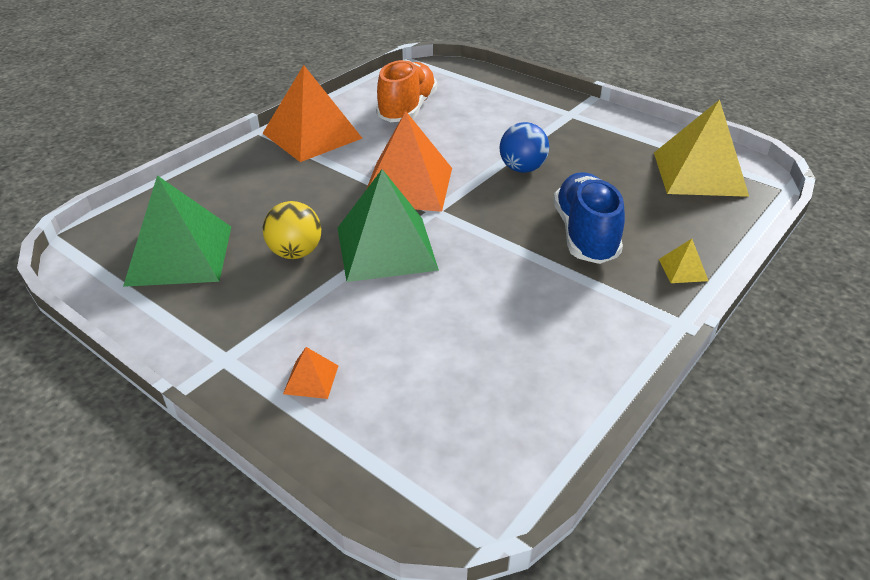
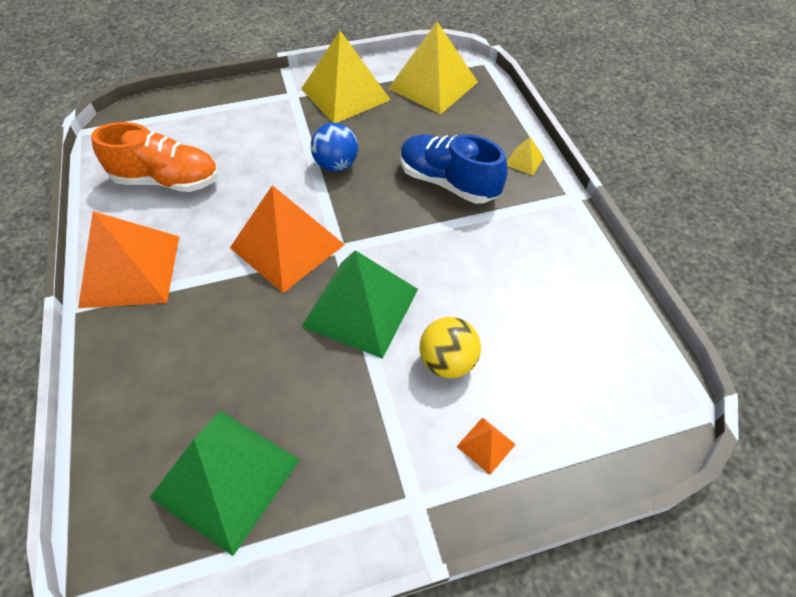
camera: 55 degrees left, 15 degrees up
(295, 253) = (310, 376): yellow ball -> yellow ball (447, 361)
(407, 109) = (167, 181): orange shoe -> orange shoe turned 135 degrees clockwise
(611, 136) = (345, 94): none -> yellow pyramid

